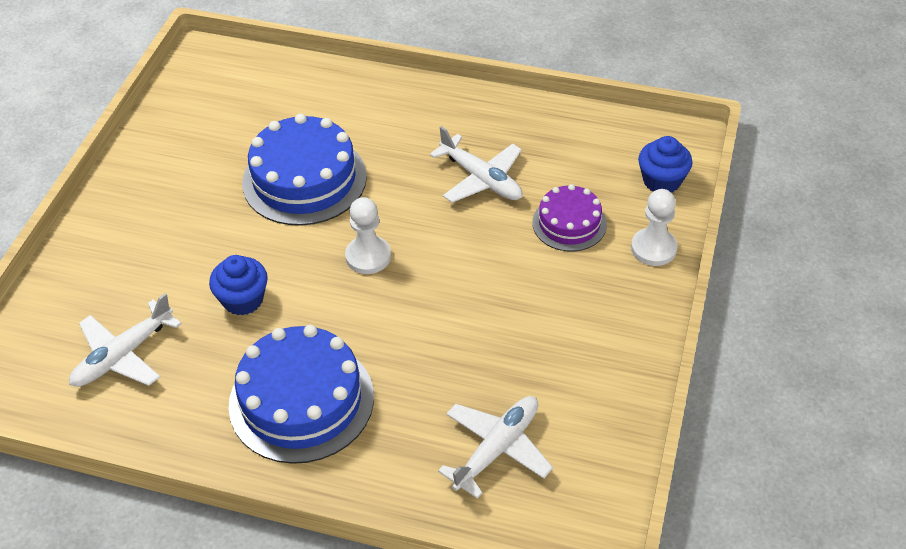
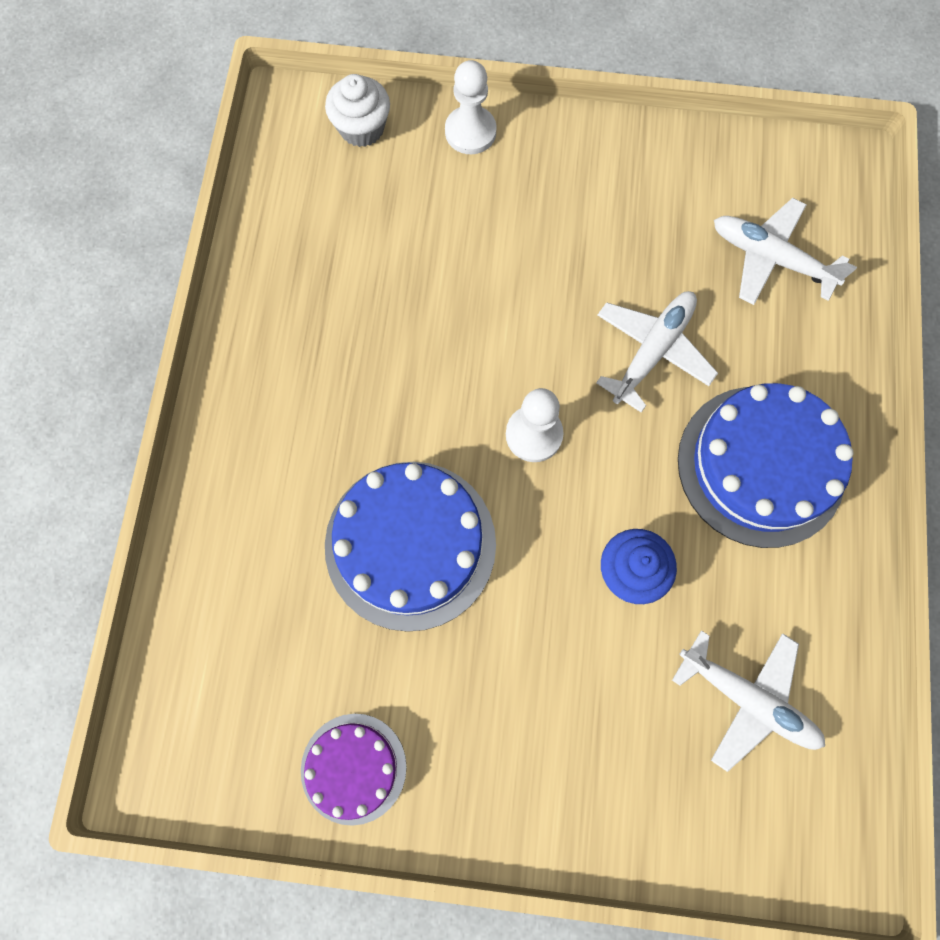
camera: 100 degrees left, 25 degrees up
(481, 179) = (382, 323): white plane -> white plane (652, 351)
(569, 223) = (444, 218): purple cake -> purple cake (353, 768)
(661, 181) = (362, 128): blue cupcake -> white cupcake

